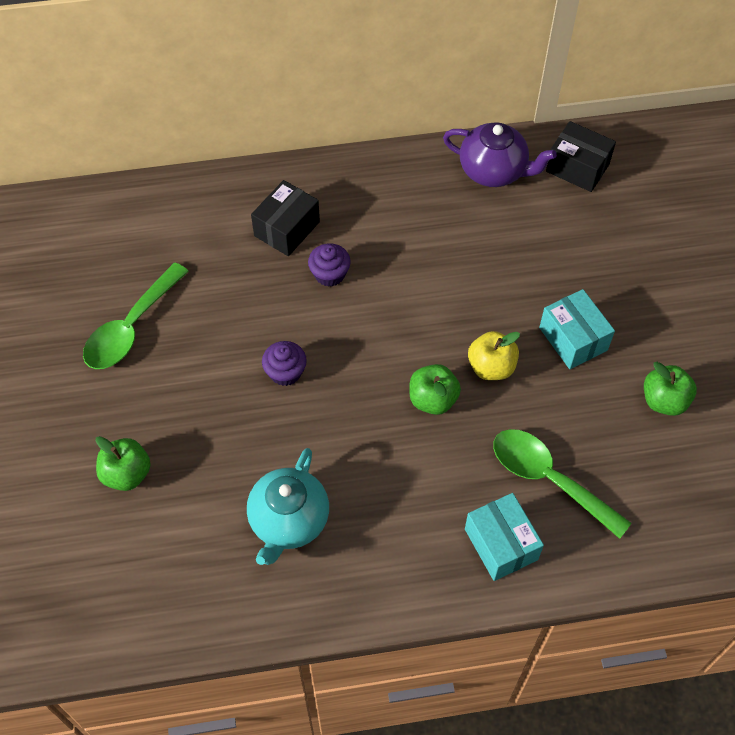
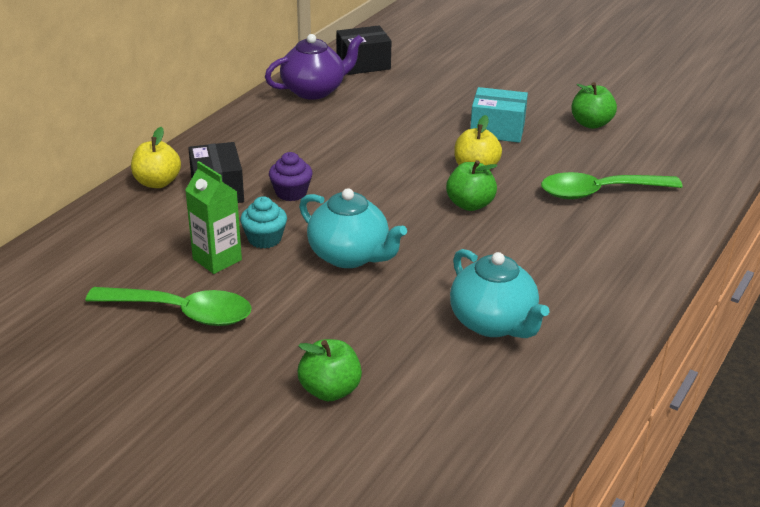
camera: 50 degrees left, 25 degrees down
(131, 328) = (182, 312): green spoon -> green spoon turned 60 degrees counterclockwise
(205, 298) = (217, 259): none -> green carton
(256, 305) = (264, 239): none -> turquoise cupcake
(261, 187) = (157, 182): none -> yellow apple
(285, 372) = (350, 256): purple cupcake -> turquoise teapot
(501, 544) = (631, 237): turquoise box -> none

